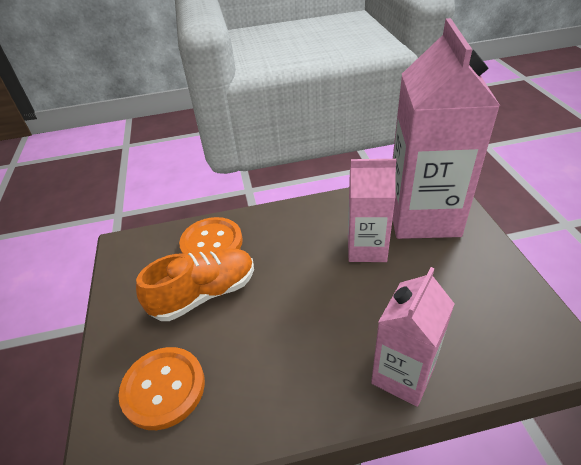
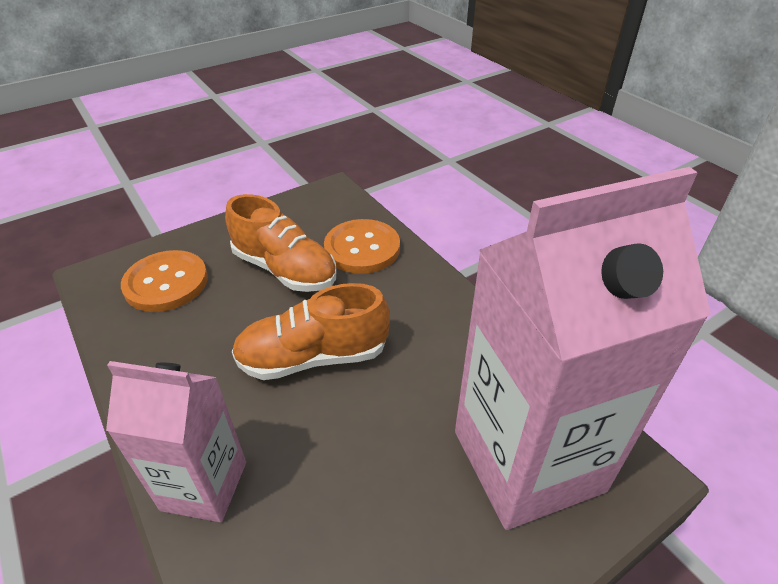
camera: 65 degrees right, 0 degrees up
(310, 293) = (313, 357): none -> orange shoe
(366, 248) = (417, 398): pink carton -> none

